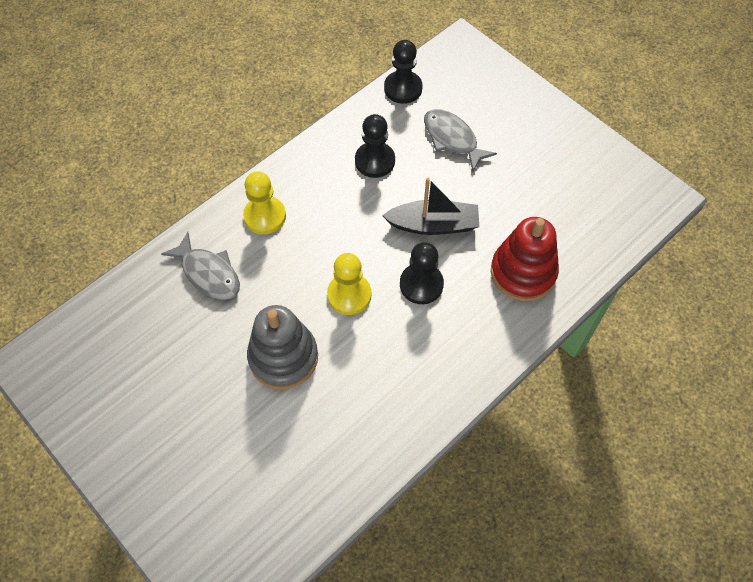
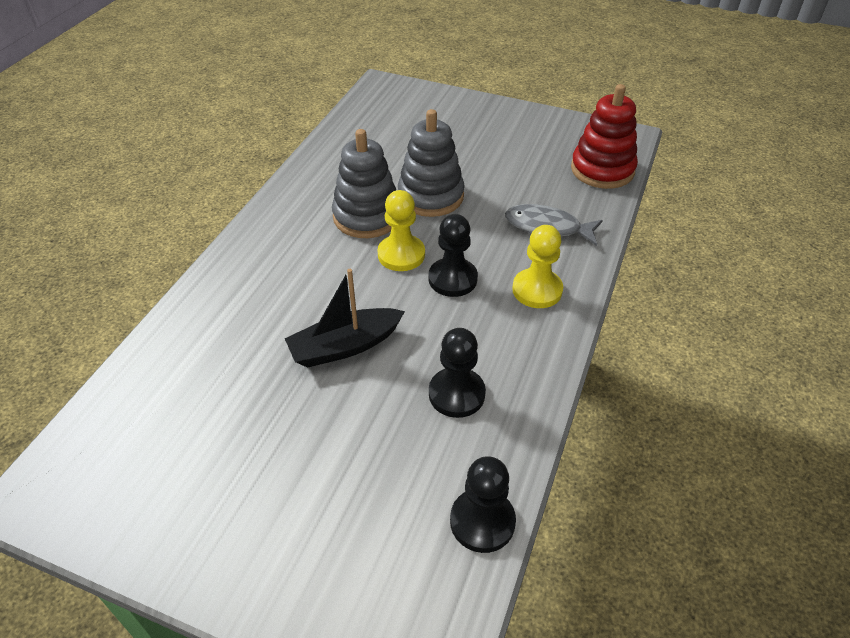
camera: 155 degrees right, 15 degrees down
(357, 355) = (367, 216): none -> grey stacking toy
(421, 284) = (332, 286): black pawn -> black pawn (452, 279)
(452, 139) = (368, 465): grey fish -> none
(523, 272) = (221, 333): red stacking toy -> red stacking toy (602, 170)

